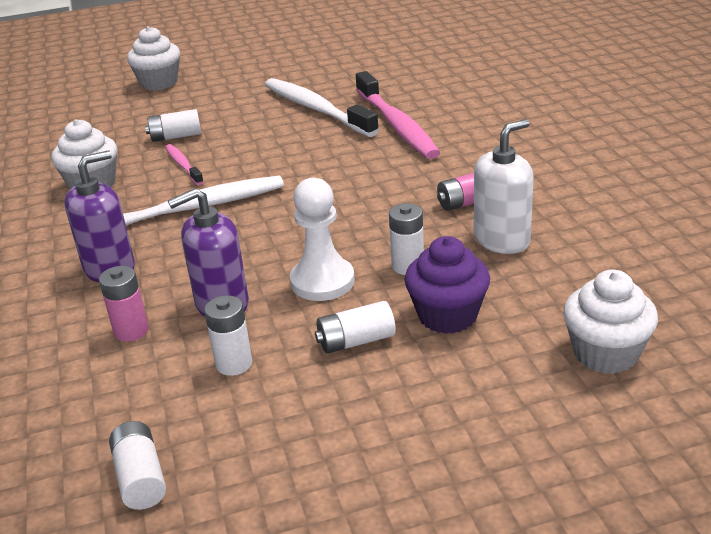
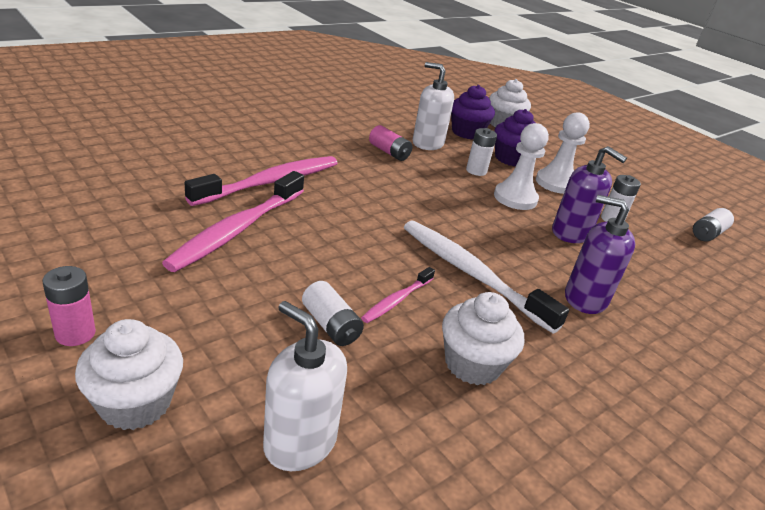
camera: 120 degrees left, 0 degrees up
(92, 121) = (300, 442): none -> white soap dispenser
(131, 331) = (630, 266): pink battery -> pink battery (75, 334)
(316, 109) = (237, 229): white toothbrush -> pink toothbrush
(356, 341) = (555, 183): white battery -> white pawn
(552, 291) = (467, 132): none -> purple cupcake

